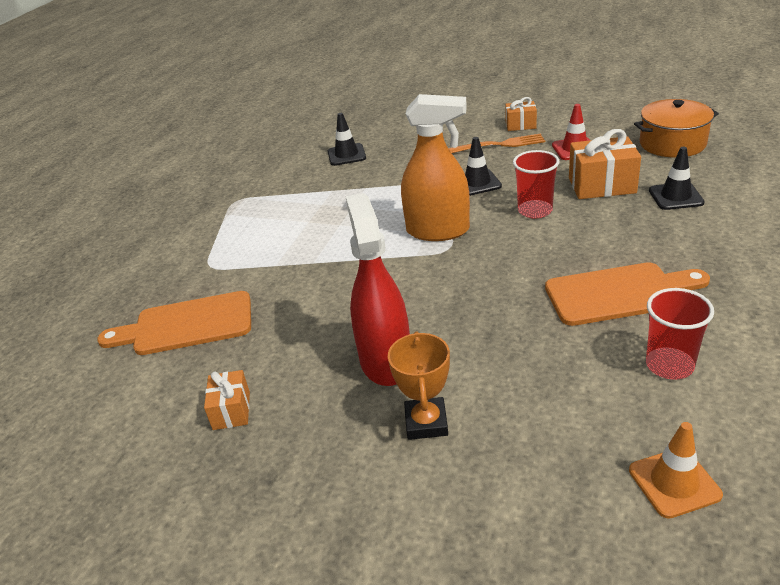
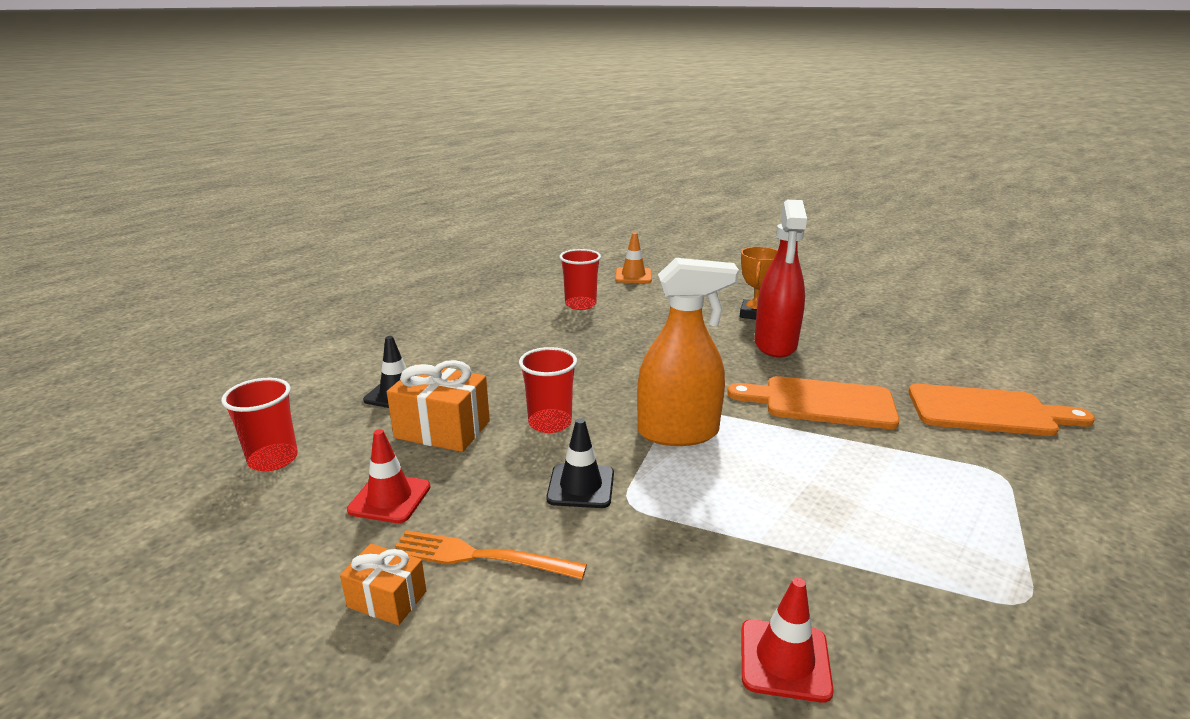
camera: 165 degrees left, 10 degrees down
(231, 410) = (904, 345): orange gift -> none
(346, 155) = (784, 660): black traffic cone -> red traffic cone
(438, 231) = (678, 432): orange spray bottle -> orange spray bottle turned 150 degrees clockwise
(619, 293) = (562, 340): orange cutting board -> orange cutting board (821, 403)
(672, 143) = (273, 459): orange pot -> red cup

